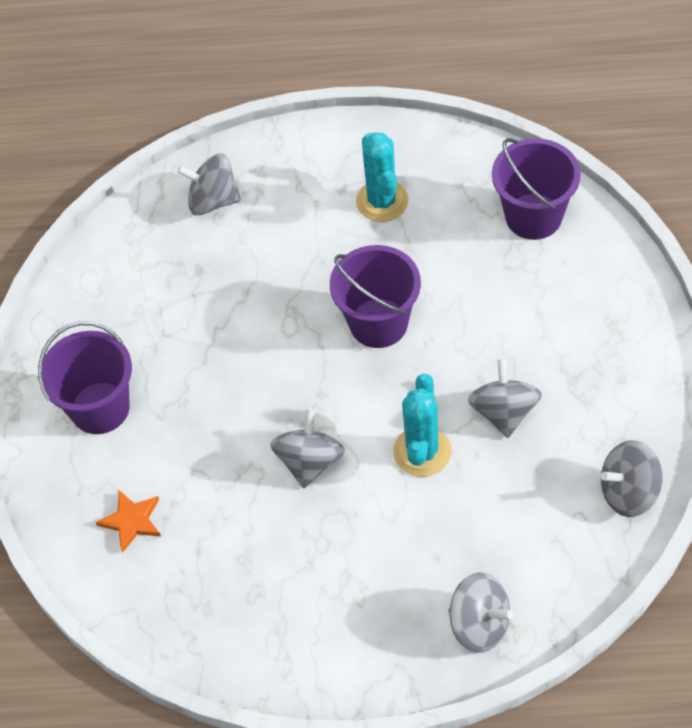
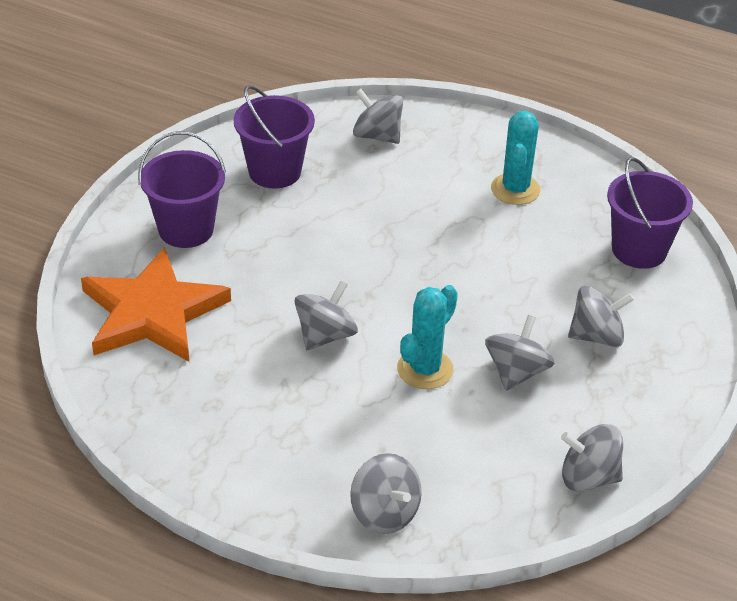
camera: 20 degrees right, 15 degrees down
(131, 521) = (152, 312): orange star -> orange star, size x2.42
(378, 323) = (452, 267): purple bucket -> purple bucket (274, 171)
(550, 334) = (596, 336): none -> grey spinning top

